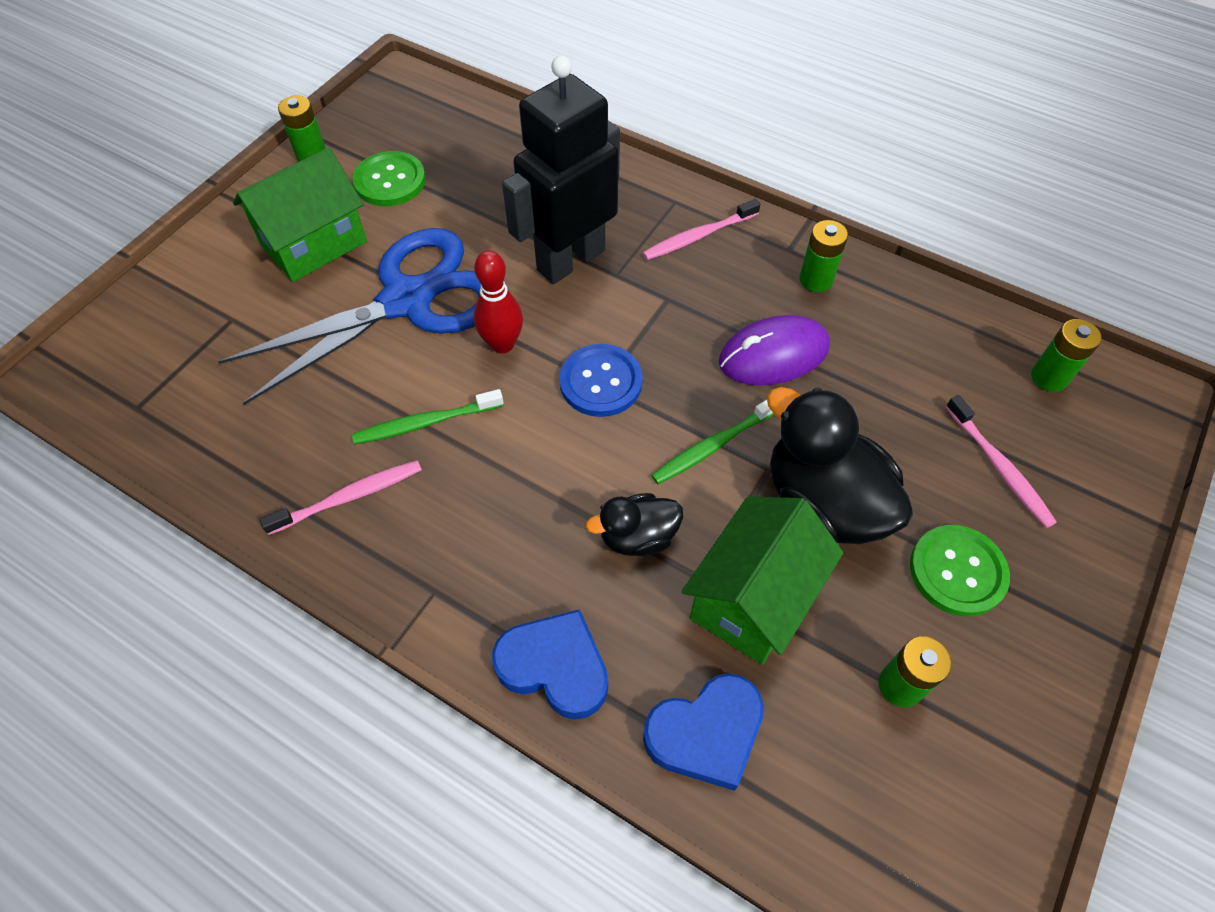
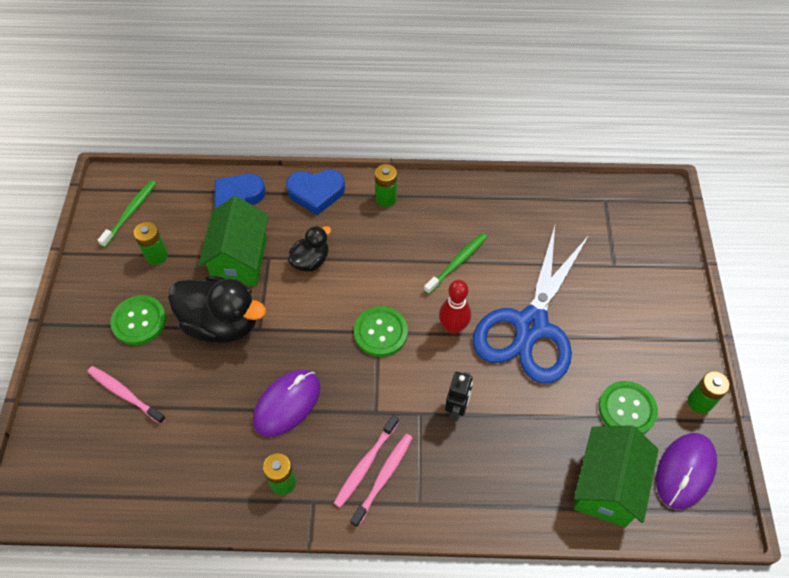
camera: 150 degrees right, 0 degrees up
(314, 243) = (622, 334): green house -> green house (606, 486)
(348, 497) = (462, 212): pink toothbrush -> pink toothbrush (365, 464)
(392, 117) = (685, 471): none -> purple mouse
(570, 260) = (456, 409): black robot -> black robot, size x0.46
(600, 382) = (380, 332): blue button -> green button
(713, 445) = (296, 326): green toothbrush -> green toothbrush (130, 213)
(1049, 377) = (100, 479): green battery -> green battery (386, 198)

